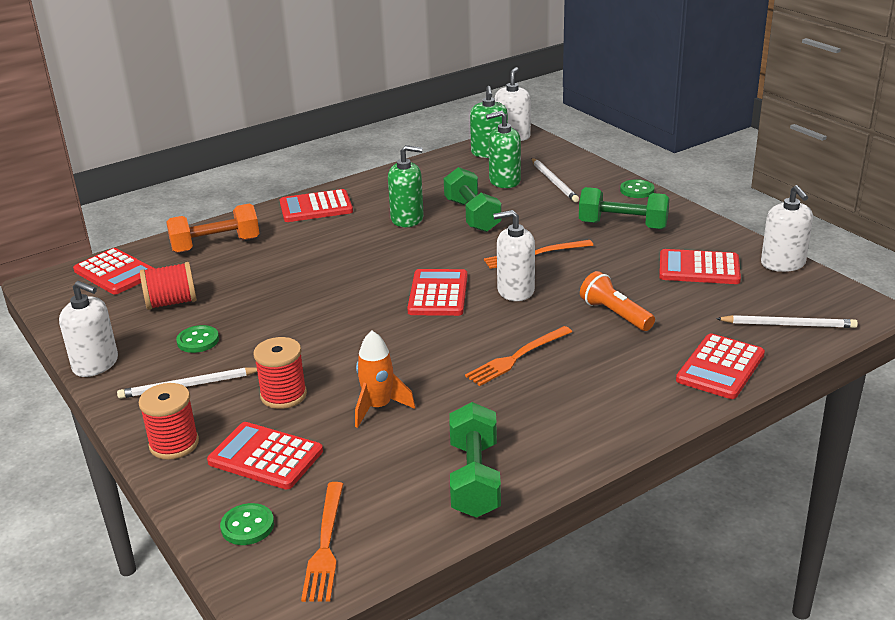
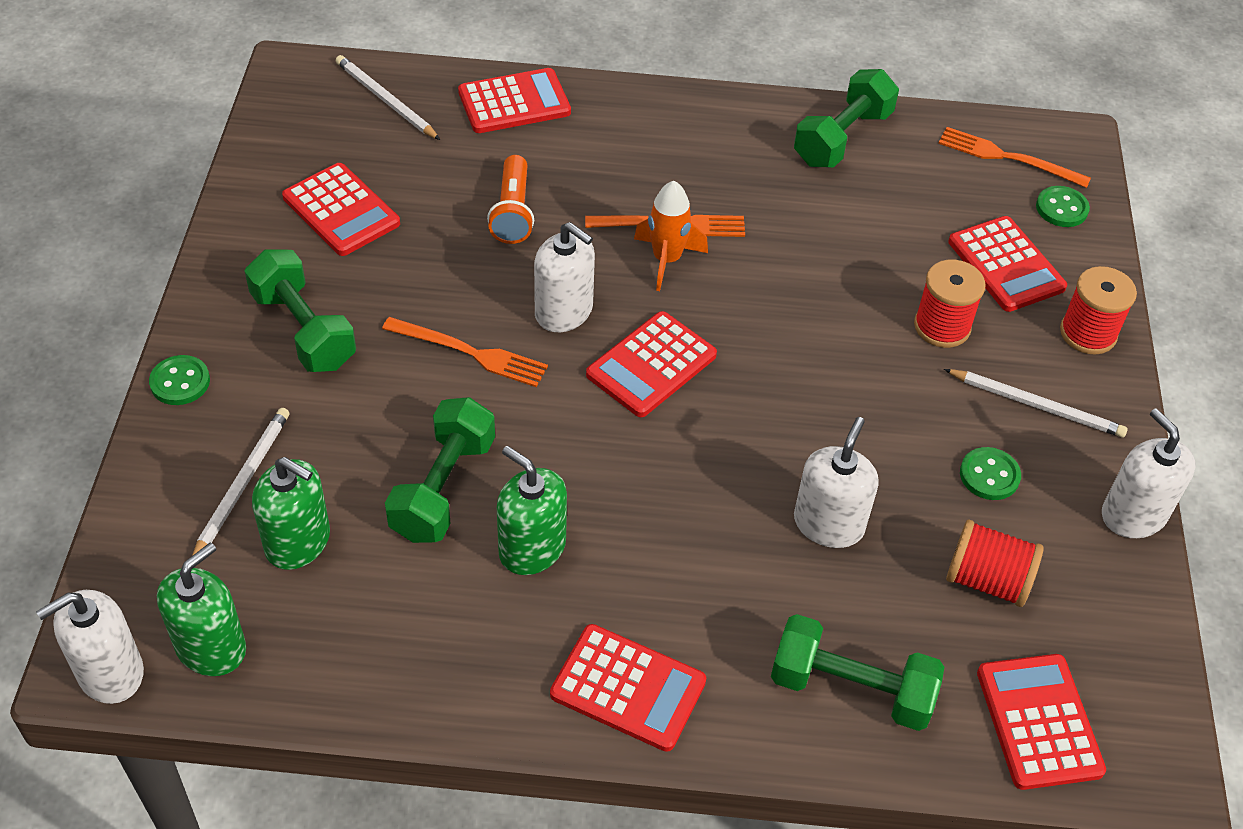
camera: 145 degrees left, 20 degrees up
(216, 245) = (851, 688): orange dumbbell -> green dumbbell
(325, 545) = (1007, 157): orange fork -> orange fork turned 105 degrees counterclockwise
(378, 407) = (860, 253): orange rocket -> orange rocket (666, 260)
(783, 263) = (256, 160): white soap dispenser -> white soap dispenser (828, 524)

